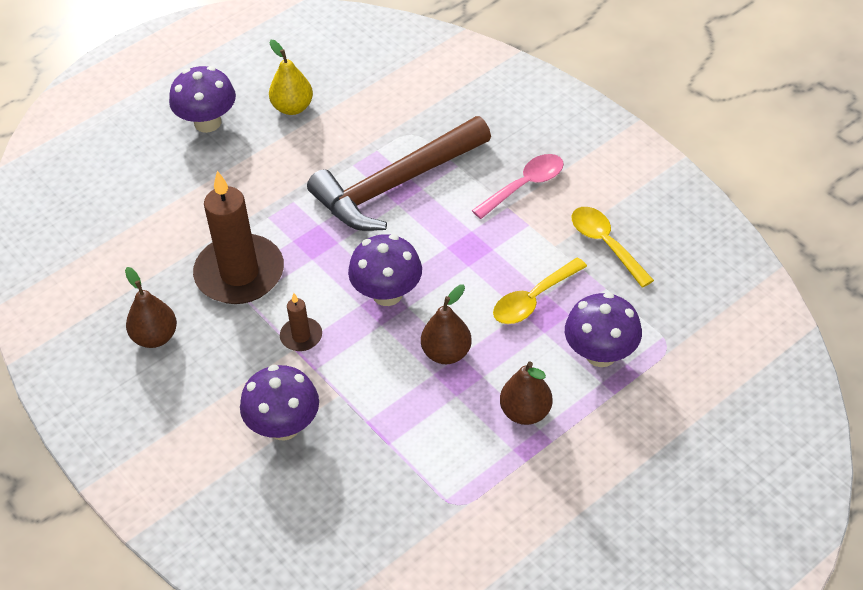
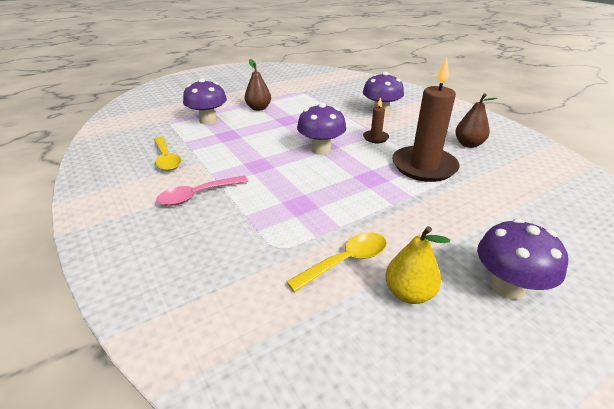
camera: 175 degrees left, 15 degrees down
(396, 184) = (303, 207): brown hammer -> none
(446, 353) = (291, 126): brown pear -> none
(533, 299) = (231, 140): yellow spoon -> yellow spoon (346, 261)

